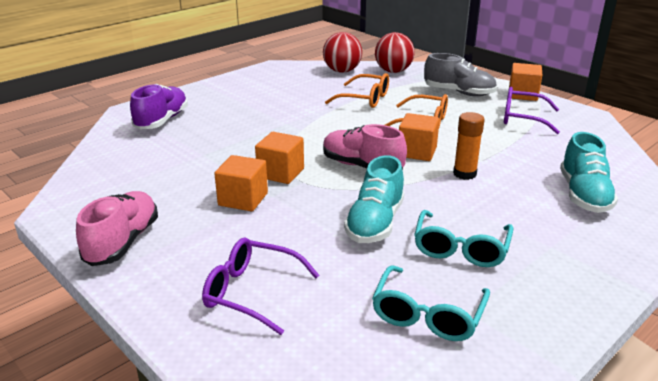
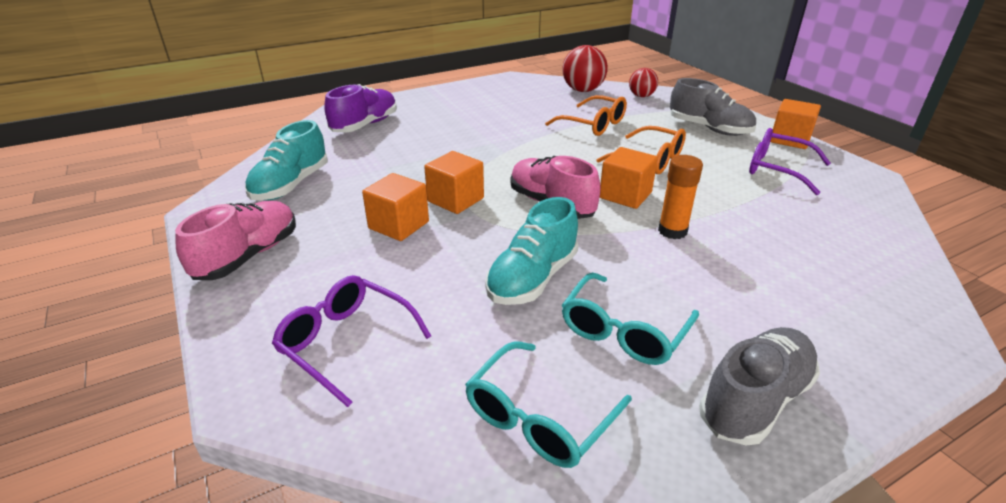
camera: 15 degrees right, 5 degrees up
(393, 71) = (641, 96): red ball -> red ball, size x0.63
(568, 277) = (754, 400): none -> grey shoe
(583, 195) = (822, 283): turquoise shoe -> turquoise shoe (291, 185)

